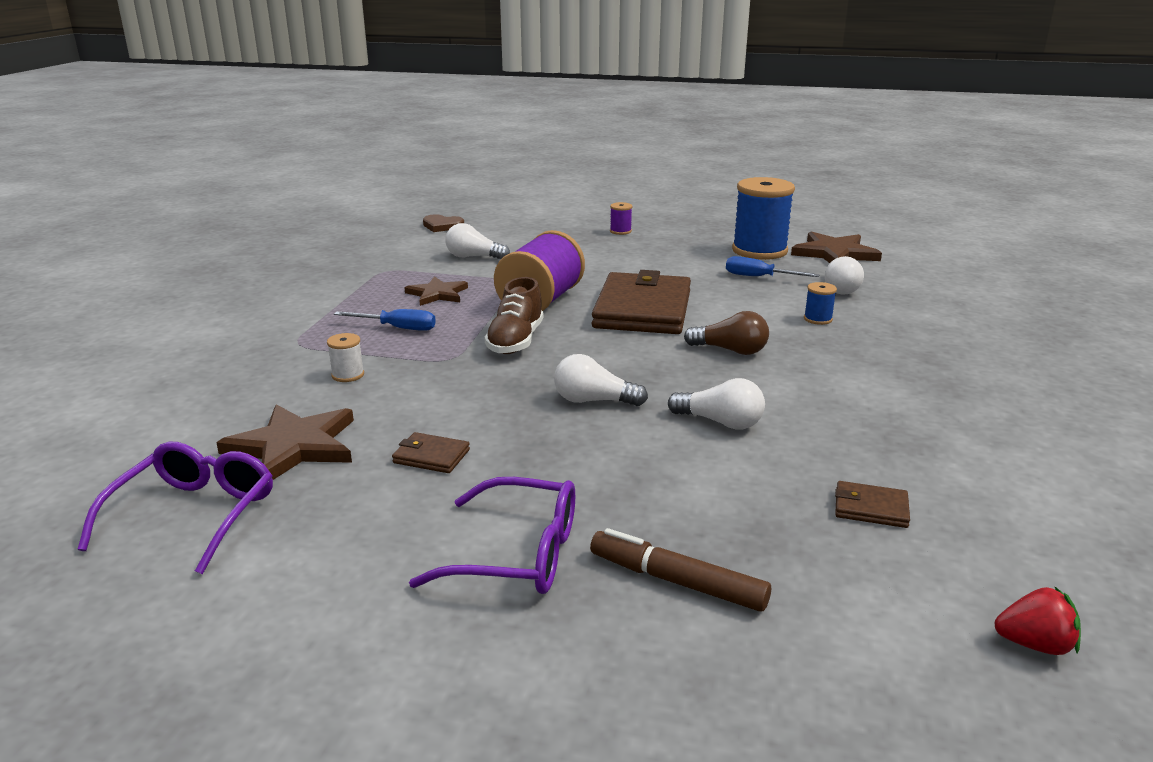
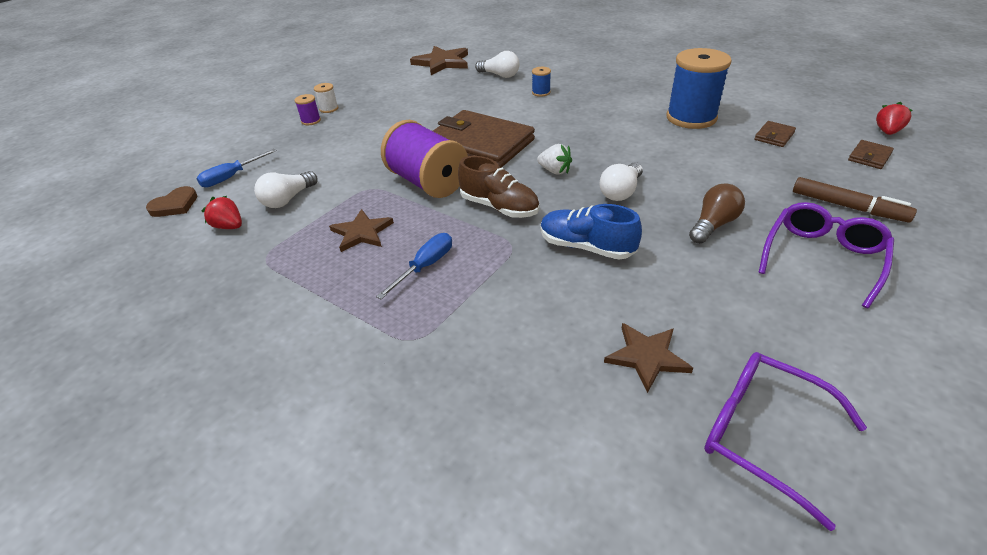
camera: 65 degrees left, 15 degrees up
(293, 446) = (647, 357): brown star -> brown star, size x0.66
(348, 375) = (513, 309): white spool -> white spool (329, 109)
(422, 249) = (229, 226): none -> red strawberry
(431, 456) = (684, 277): brown wallet -> brown wallet (869, 157)
(464, 395) = (586, 247): none -> blue shoe
(613, 357) = (554, 171): none -> white strawberry
(677, 581) = (847, 207): brown marker -> brown marker turned 105 degrees counterclockwise
(720, 422) = (668, 154): white light bulb -> none
(730, 350) = (569, 129): brown light bulb -> brown light bulb (713, 225)
(759, 251) = (412, 82): blue spool -> blue spool (691, 118)
(759, 277) = (459, 93): blue screwdriver -> blue screwdriver (232, 177)

